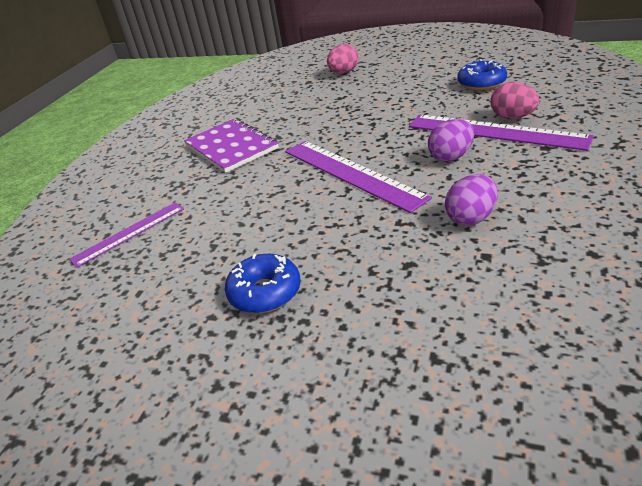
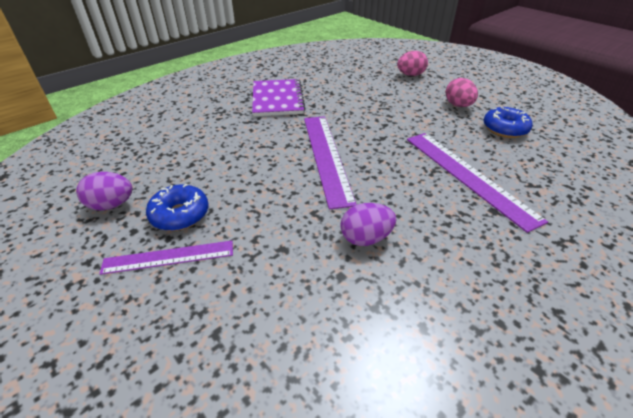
camera: 25 degrees right, 5 degrees up
(129, 233) = (161, 130): purple ruler -> purple ruler (169, 257)
(451, 157) = (409, 180): purple egg -> purple egg (111, 205)
(512, 117) = (496, 170): pink egg -> pink egg (458, 105)

